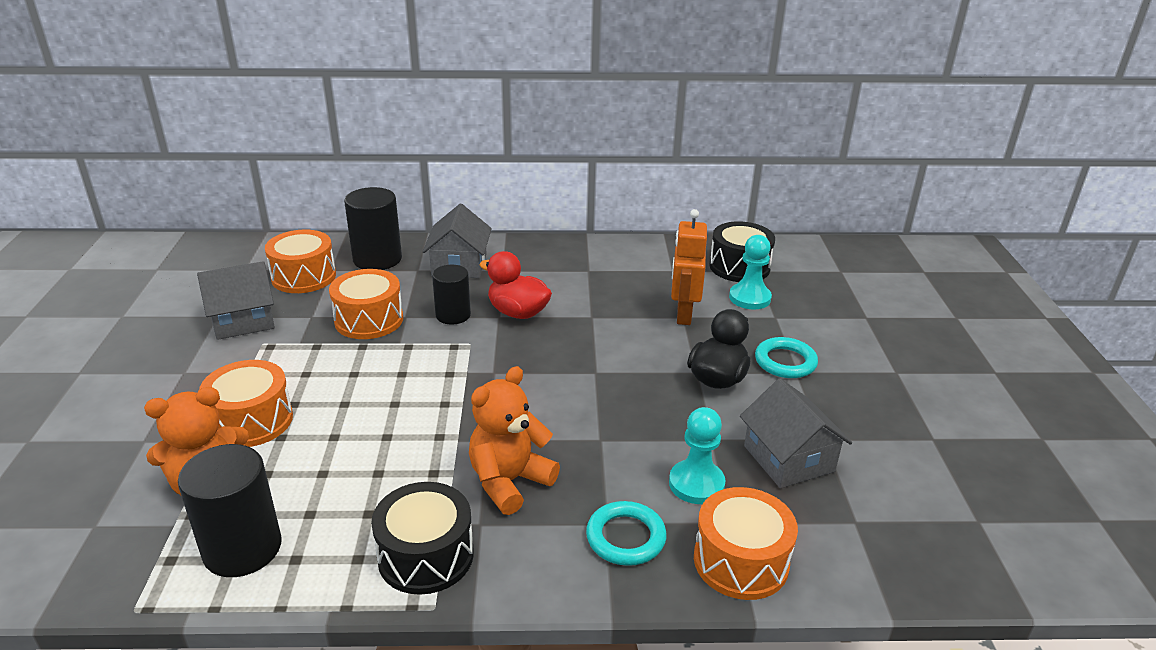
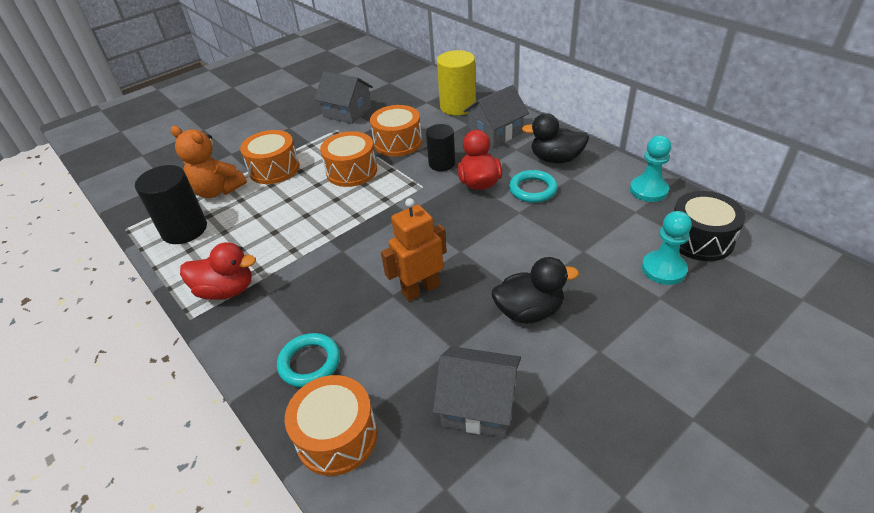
camera: 55 degrees right, 10 degrees up
(304, 277) = (407, 100): orange drum -> orange drum (351, 171)
(377, 259) = (457, 106): black cylinder -> yellow cylinder
(426, 556) = (226, 290): black drum -> red duck
(509, 482) = (313, 282): orange teddy bear -> none
(552, 262) = (555, 159): none -> black duck
(683, 315) = (585, 249): orange robot -> orange robot (420, 289)
(696, 484) = (395, 367): turquoise pawn -> turquoise pawn (648, 190)
(785, 362) = (603, 337): turquoise ring -> turquoise ring (532, 189)
(788, 458) = (479, 404): grey house -> grey house turned 75 degrees clockwise

